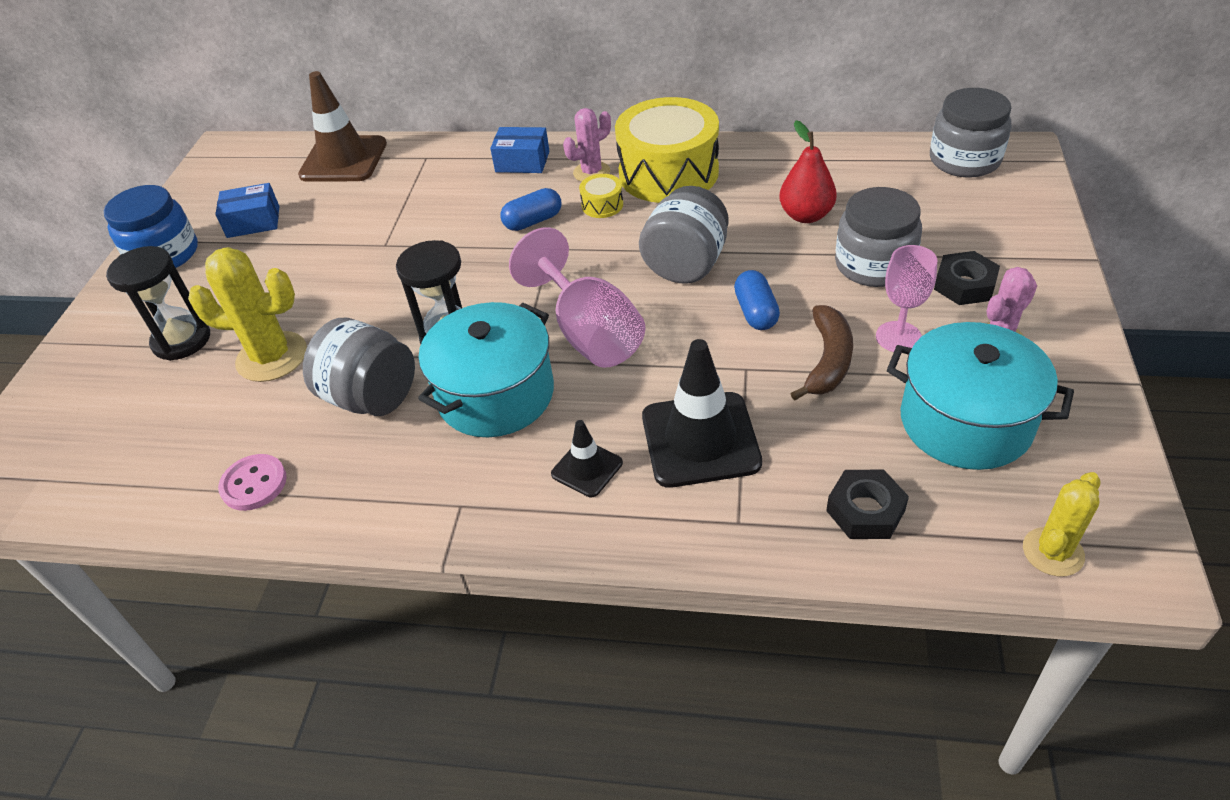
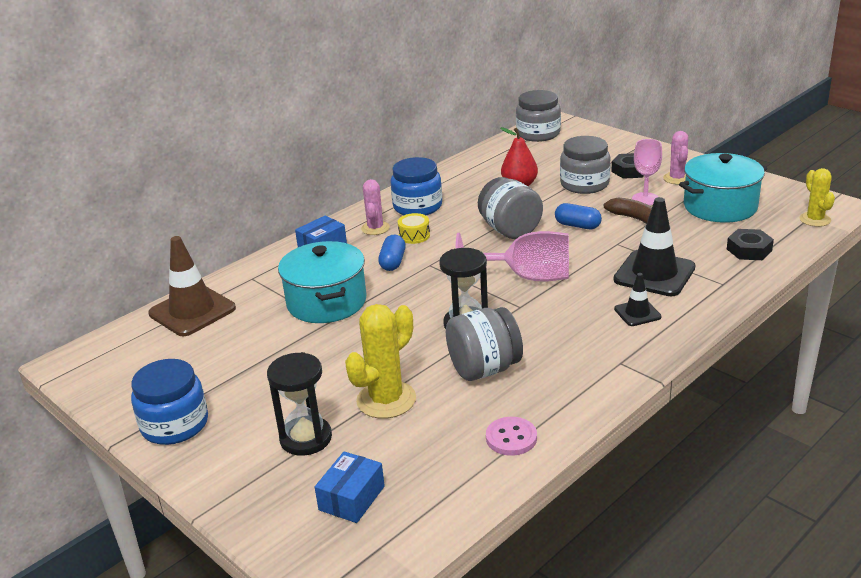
camera: 55 degrees left, 15 degrees down
(253, 222) = (204, 371): blue box -> blue box (351, 498)
(495, 394) = (540, 323): turquoise pot -> turquoise pot (326, 302)
(668, 173) = (417, 206): yellow drum -> blue jar

